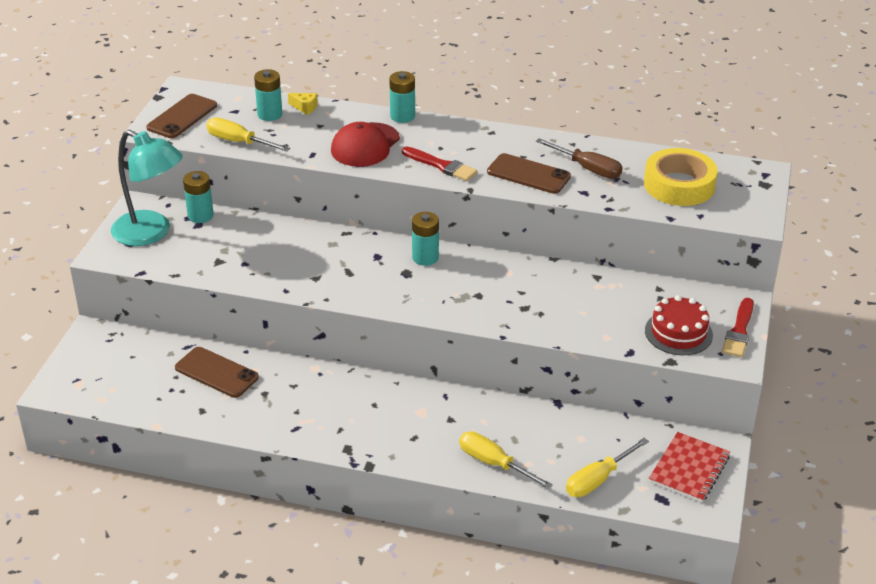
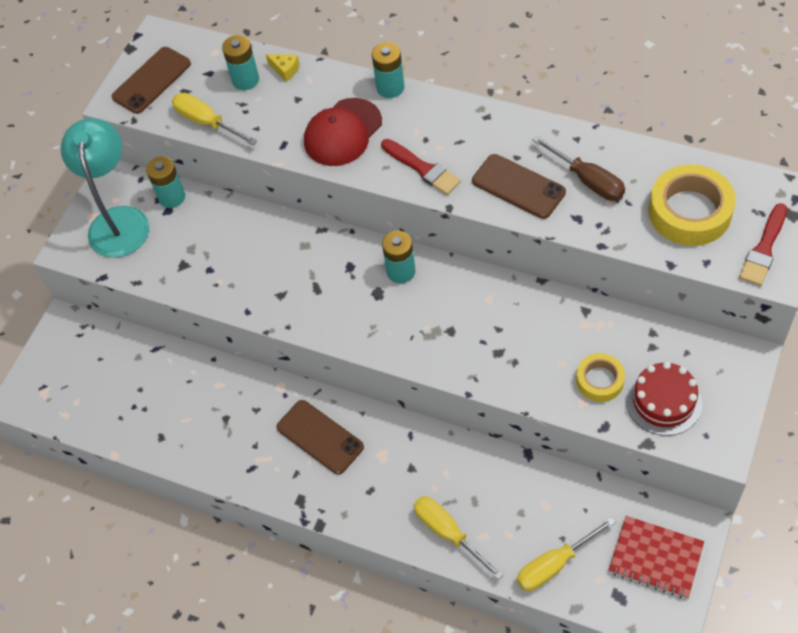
camera: 15 degrees right, 20 degrees up
(151, 233) = (118, 220): turquoise lamp -> turquoise lamp turned 135 degrees counterclockwise
(216, 373) = (180, 387): brown phone -> brown phone (320, 437)
(619, 322) = (600, 380): none -> yellow tape
(689, 469) = (655, 558): red notebook -> red notebook turned 75 degrees clockwise
(739, 331) = (733, 403): red brush -> red brush (764, 248)

